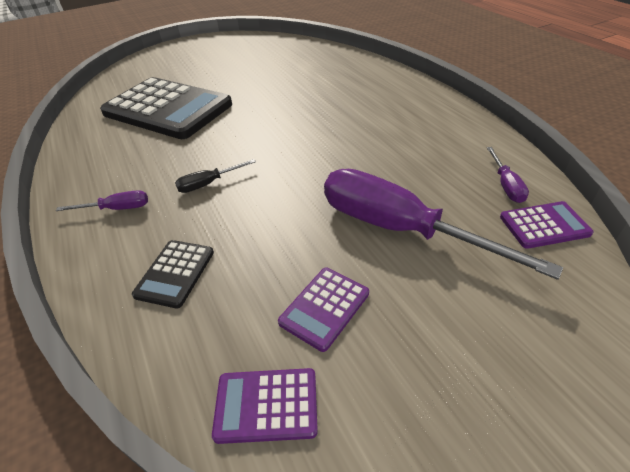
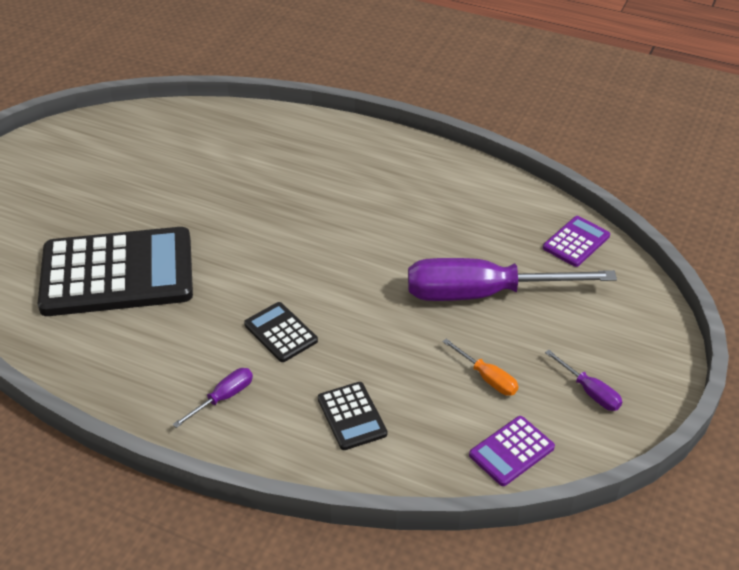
camera: 40 degrees left, 0 degrees up
(208, 184) = (281, 332): black screwdriver -> black calculator
(324, 308) = (487, 378): purple calculator -> orange screwdriver
(506, 185) = (526, 218): purple screwdriver -> purple screwdriver (589, 391)

